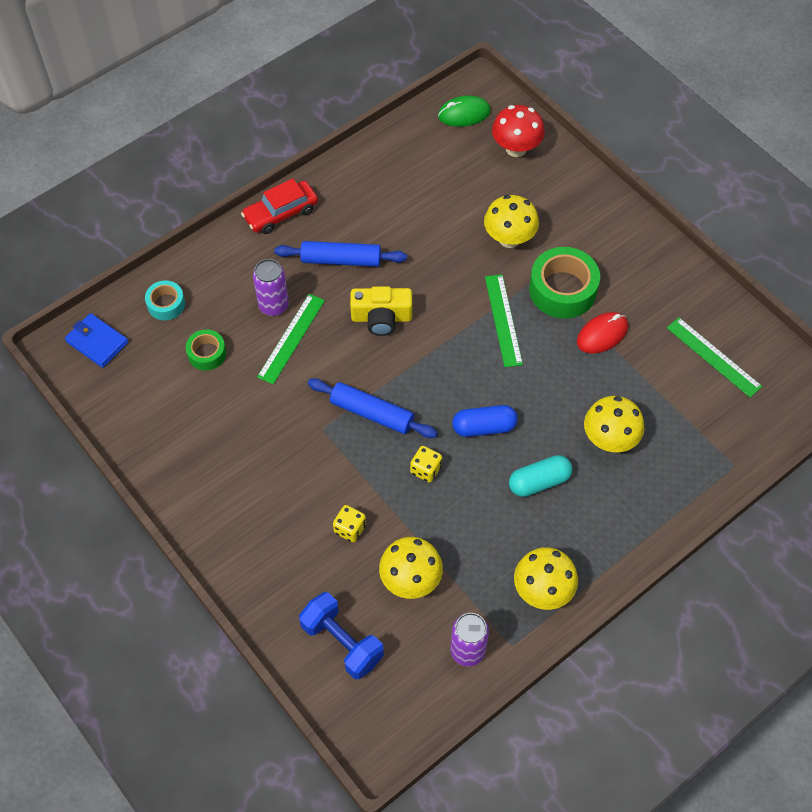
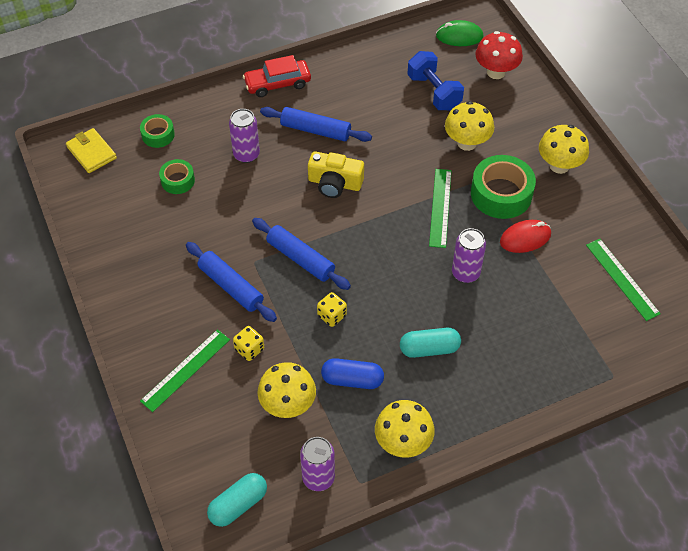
camera: 15 degrees right, 5 degrees down
(97, 342) = (91, 152): blue wallet -> yellow wallet
(166, 304) = (158, 135): turquoise tape -> green tape
(291, 338) = (252, 183): green ruler -> green ruler (185, 370)
(306, 463) = (231, 286): none -> blue rolling pin
(342, 642) = (210, 443): blue dumbbell -> blue dumbbell (434, 92)
(393, 701) = (238, 504): none -> turquoise capsule
(484, 427) = (394, 292): blue capsule -> blue capsule (352, 380)
(552, 388) = (465, 273): none -> purple can
(609, 439) = (504, 327): yellow mushroom -> yellow mushroom (559, 165)

